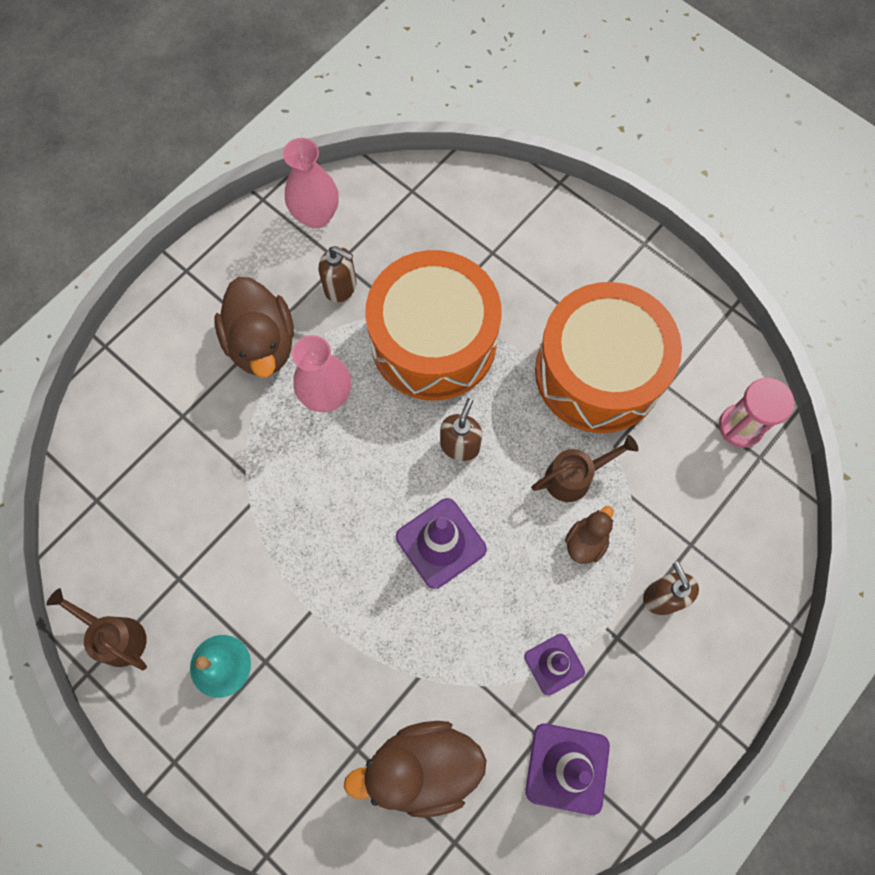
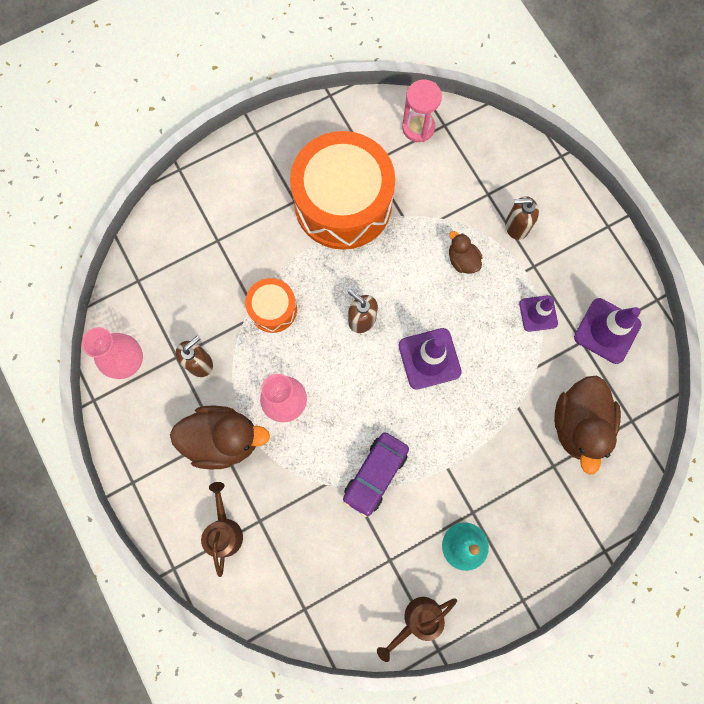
camera: 70 degrees left, 5 degrees up
(275, 527) = (375, 474): none -> purple car
(433, 341) = (273, 309): orange drum -> orange drum, size x0.48
(575, 476) = (414, 249): brown watering can -> brown watering can (224, 530)

